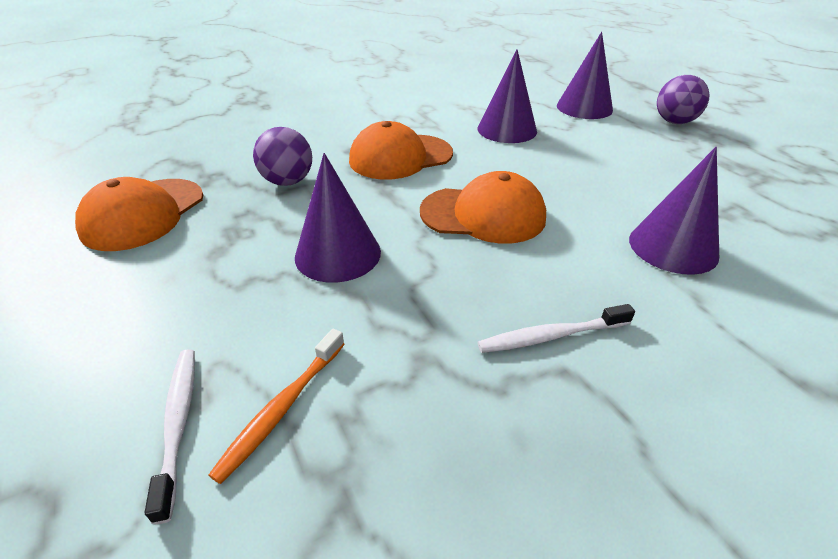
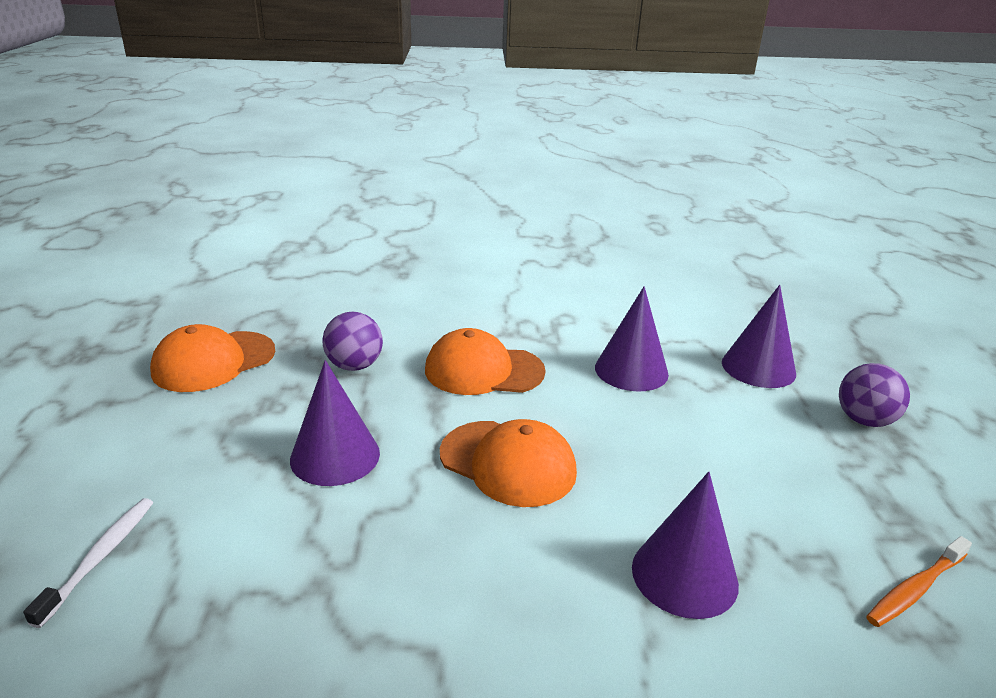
camera: 25 degrees right, 10 degrees down
(282, 408) = (176, 578): orange toothbrush -> orange toothbrush (915, 589)
(551, 336) = (451, 614): white toothbrush -> none

